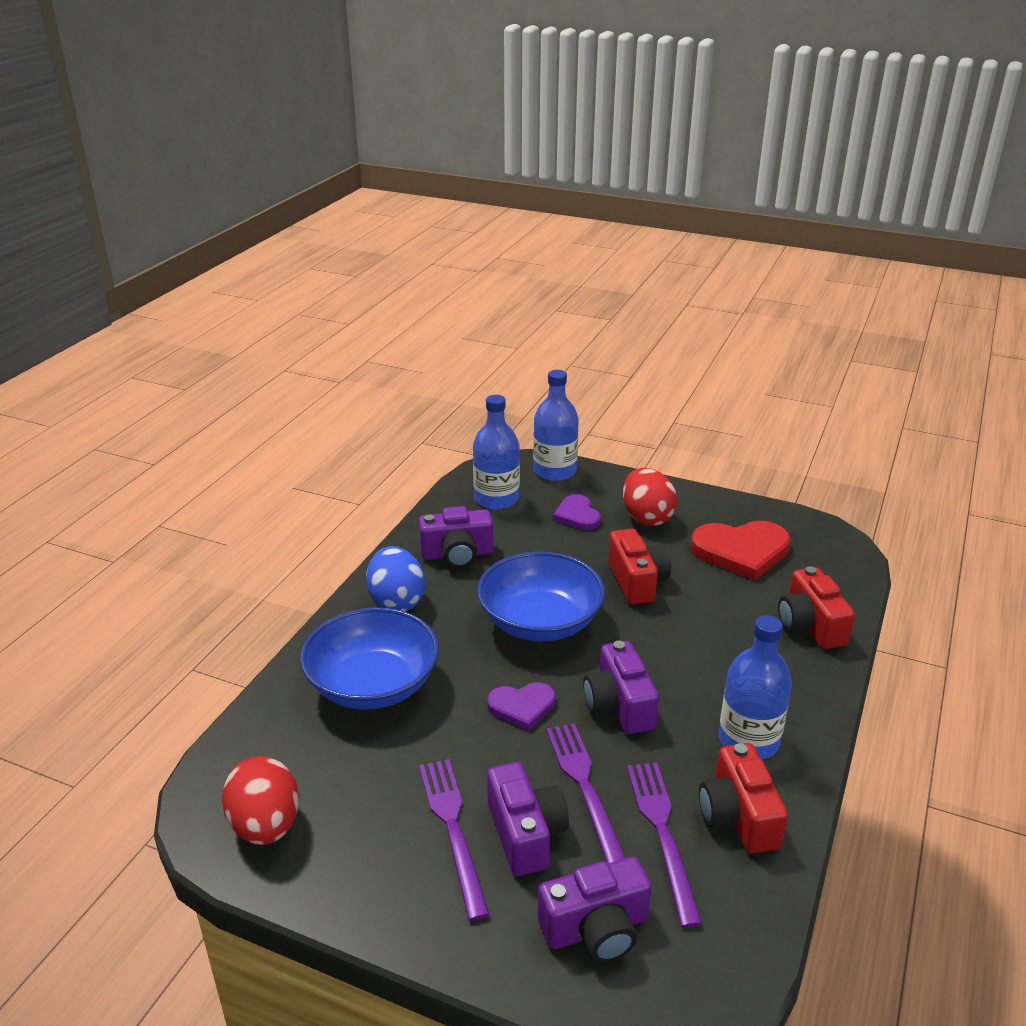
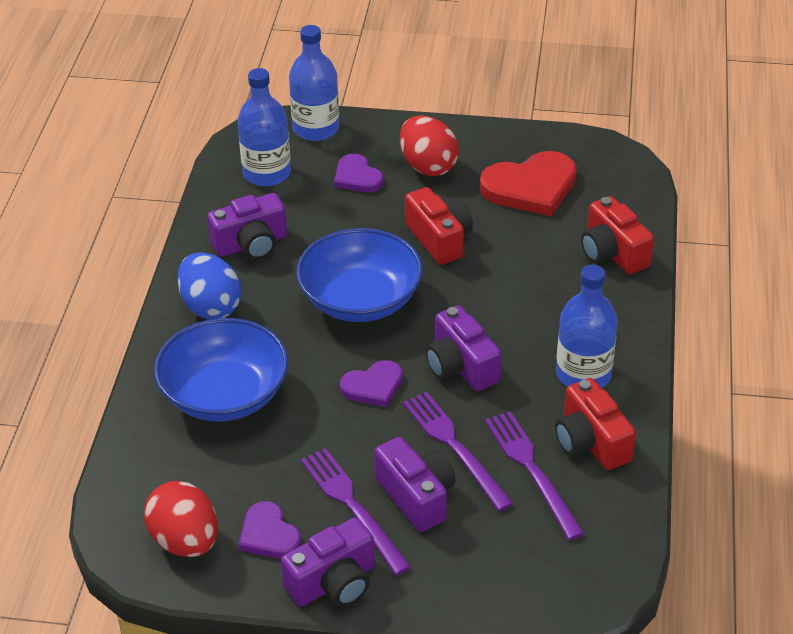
camera: 15 degrees left, 10 degrees up
(353, 839) = (268, 534): none -> purple heart
(596, 929) = (500, 557): purple camera -> purple camera (333, 582)

